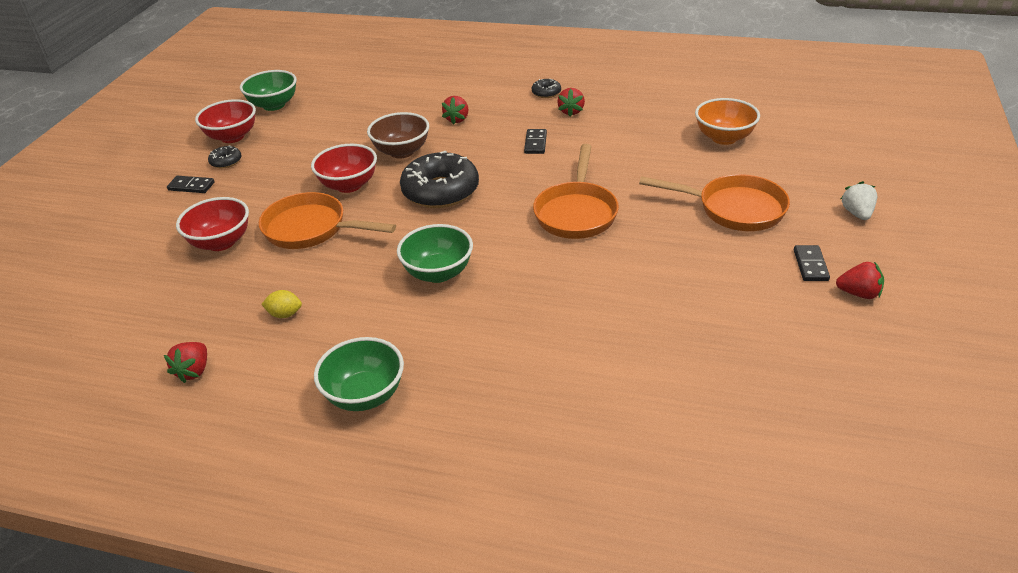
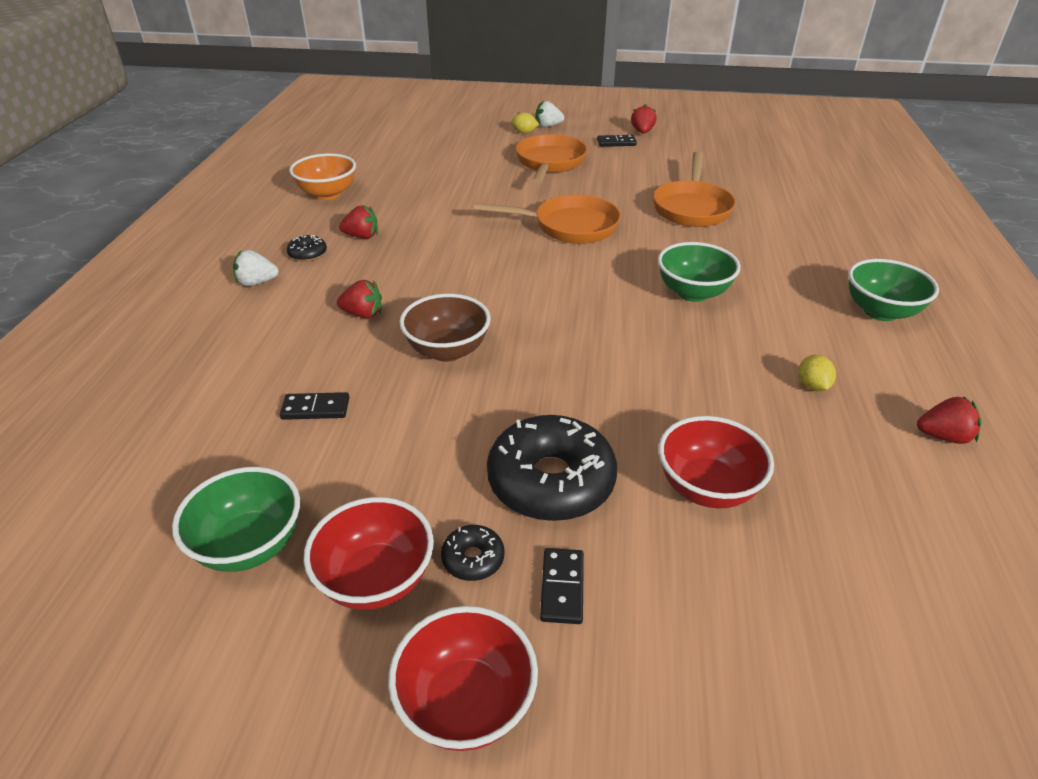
camera: 100 degrees left, 0 degrees up
(311, 229) = (647, 400): orange pan -> orange pan (692, 207)
(349, 185) = (537, 385): red bowl -> red bowl (466, 702)
(440, 191) = (542, 308): black donut -> black donut (551, 481)
(509, 79) = (257, 282): none -> white strawberry
(535, 143) = (434, 254): black domino -> black domino (316, 408)
(724, 138) = (433, 163): orange bowl -> orange bowl (327, 194)
(828, 195) = (524, 132): none -> yellow lemon

